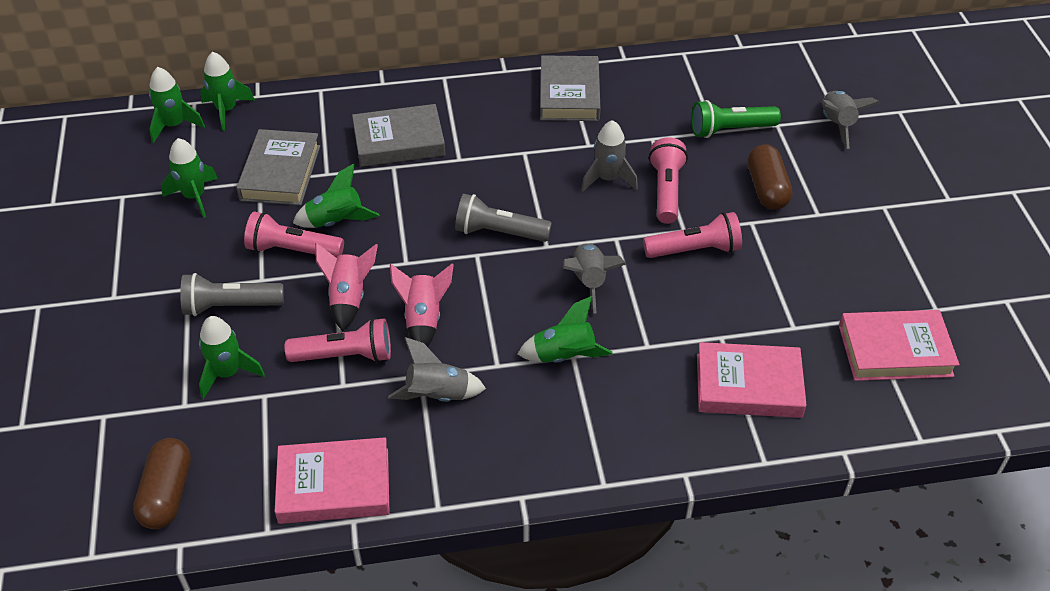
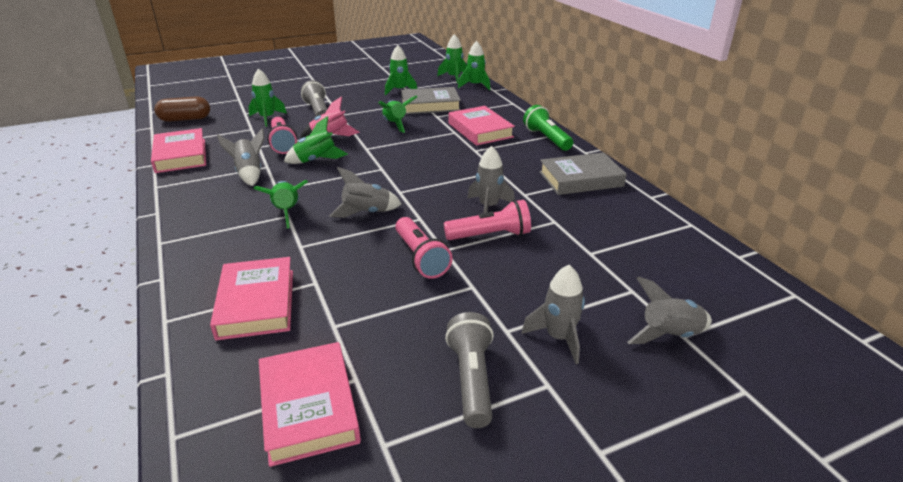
camera: 75 degrees right, 15 degrees down
(292, 250) = (366, 118): pink flashlight -> none
(399, 141) = (480, 130): grey book -> pink book
(423, 319) = (316, 160): pink rocket -> green rocket
(499, 232) = (407, 173): grey flashlight -> grey flashlight (472, 379)
(730, 130) = (599, 261): green flashlight -> green flashlight (546, 138)
(766, 189) = (526, 292): brown capsule -> none
(831, 186) = (559, 338): none -> grey rocket

